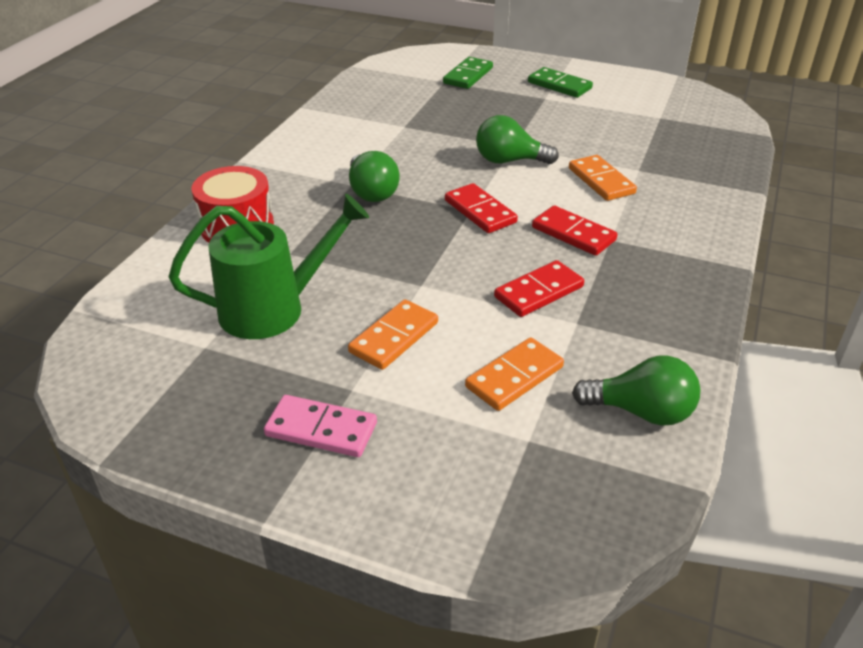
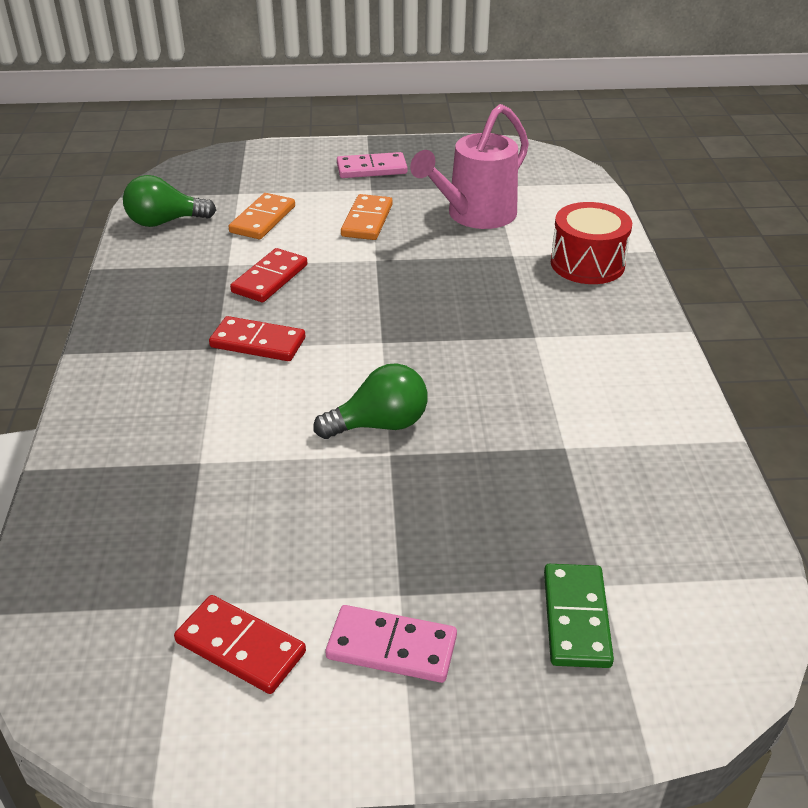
camera: 155 degrees right, 0 degrees up
(274, 308) = (474, 216): green watering can -> pink watering can
(371, 192) = (503, 332): green light bulb -> none
(480, 211) = (370, 341): red domino -> red domino (240, 647)
(559, 85) = (391, 647): green domino -> pink domino
(601, 181) = (247, 426): orange domino -> none

